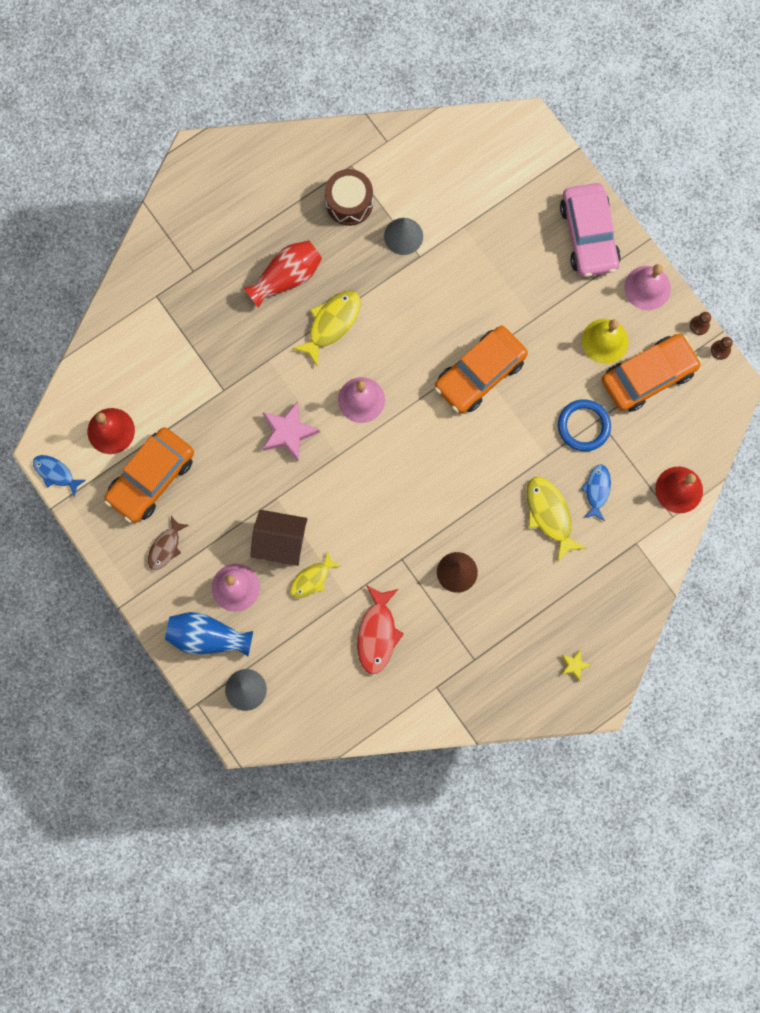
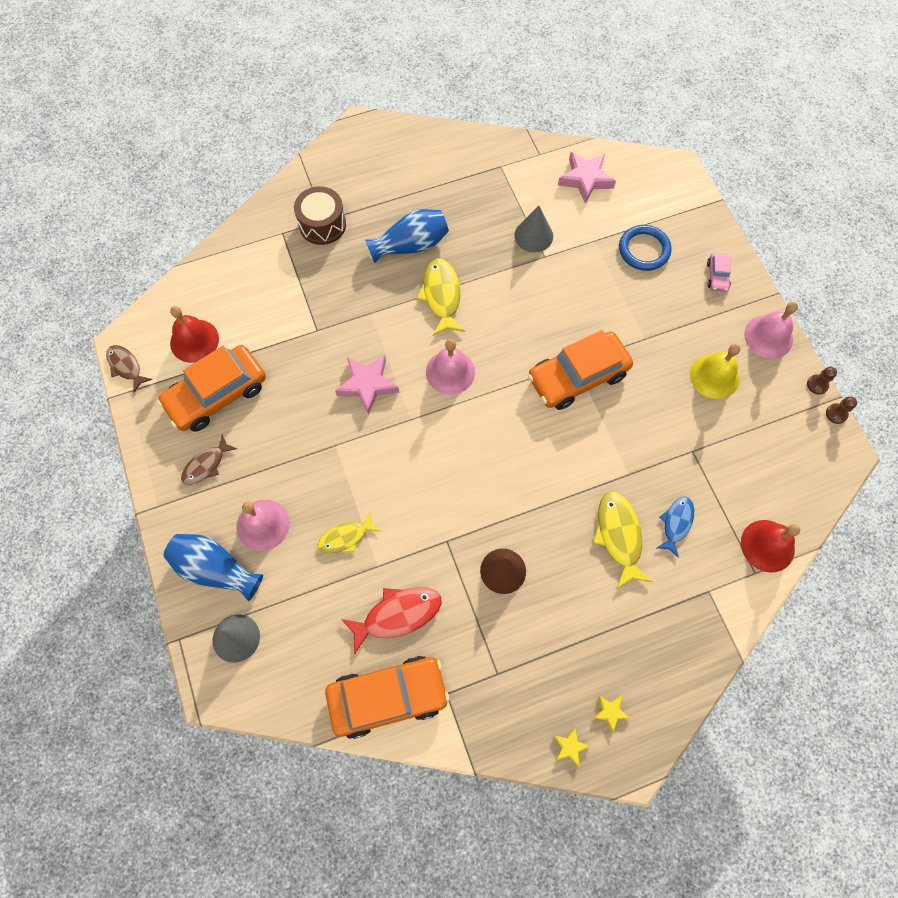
camera: 15 degrees right, 10 degrees down
(56, 473) = (126, 366): blue fish -> brown fish
(280, 542) = (325, 490): brown house -> none
(286, 277) = (410, 245): red vase -> blue vase
(332, 324) = (441, 296): yellow fish -> yellow fish turned 60 degrees counterclockwise
(349, 203) = (489, 196): brown drum -> brown drum (322, 225)
(377, 634) = (397, 615): red fish -> red fish turned 135 degrees counterclockwise
(439, 159) = (585, 179): none -> pink star
(547, 701) = (570, 747): none -> yellow star
(583, 426) = (675, 454): blue ring -> blue ring (644, 250)
(588, 235) = (717, 276): pink car -> pink car, size x0.44
(648, 376) = (754, 421): orange car -> orange car (388, 697)

